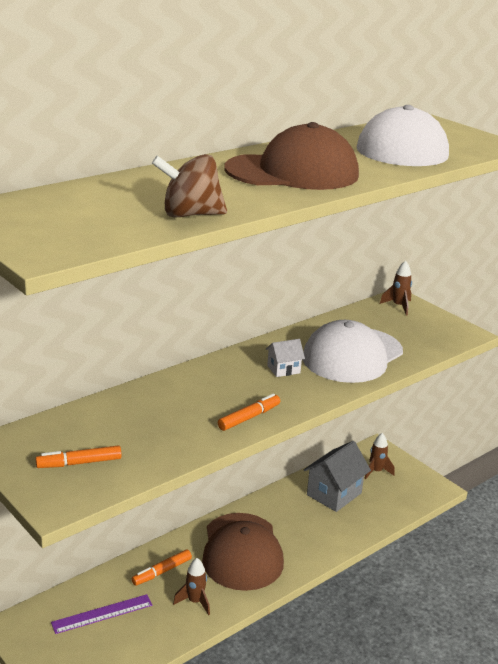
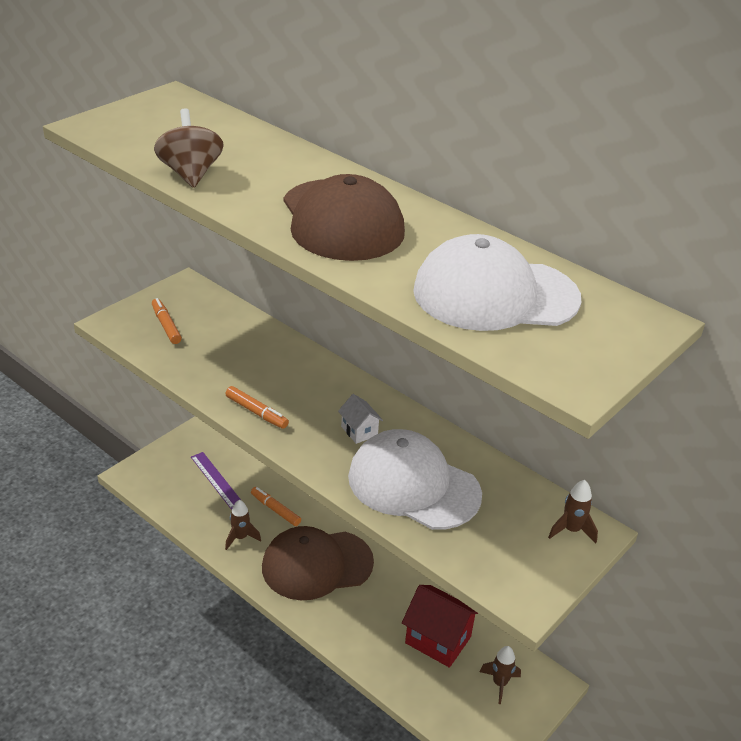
camera: 80 degrees right, 10 degrees up
(334, 494) = (438, 640): grey house -> red house

